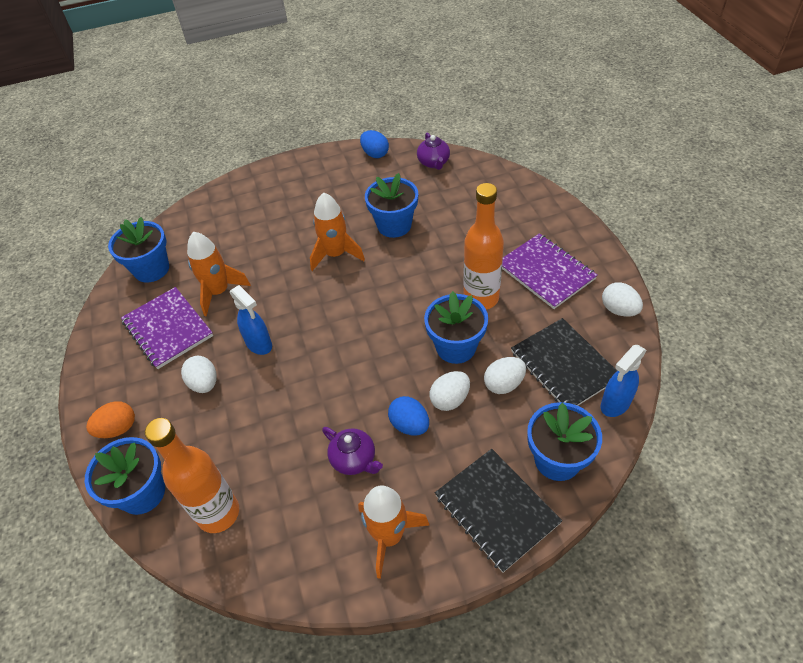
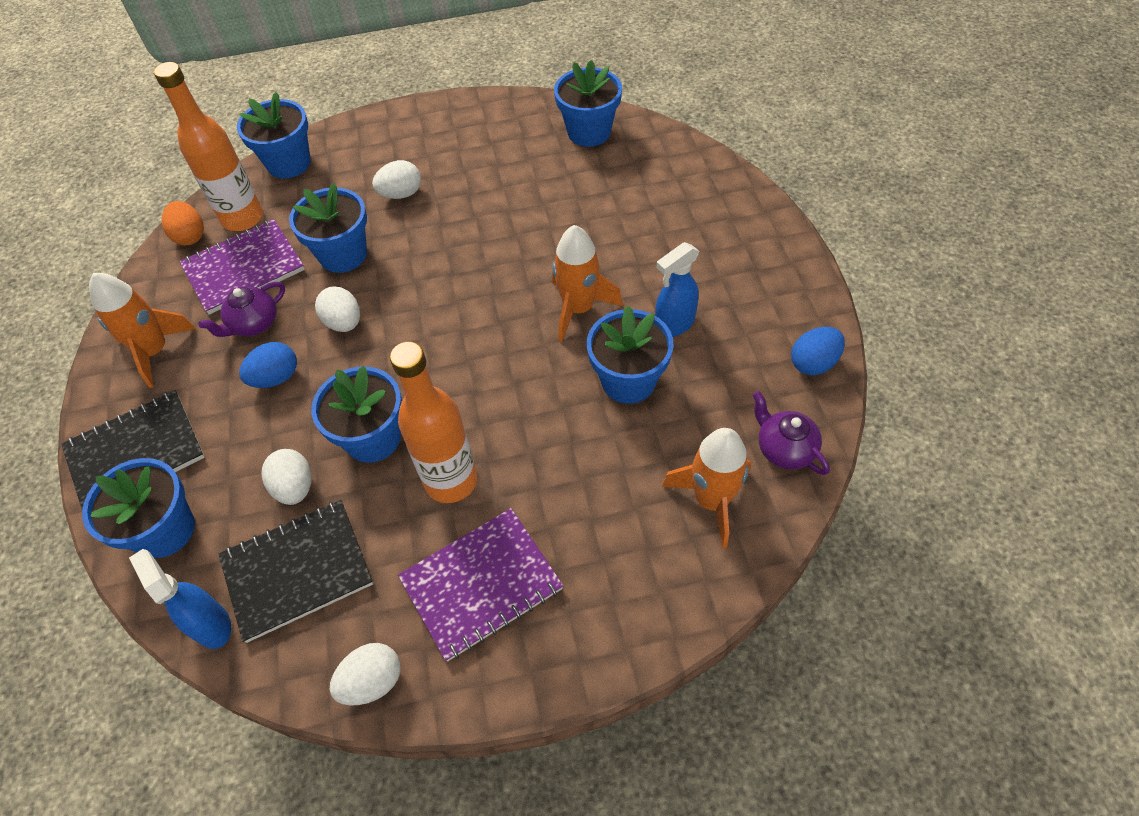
camera: 95 degrees right, 5 degrees up
(118, 429) = (368, 137): orange egg -> orange egg (190, 236)
(168, 329) = (489, 157): purple notebook -> purple notebook (244, 268)
(219, 292) = (536, 194): orange rocket -> orange rocket (711, 500)
(259, 344) = (442, 236): blue spray bottle -> blue spray bottle (674, 324)
(275, 411) = (343, 255): none -> blue flower pot
(434, 163) = (784, 449): purple teapot -> purple teapot turned 60 degrees clockwise
(450, 399) = (295, 423): white egg -> white egg (344, 323)

